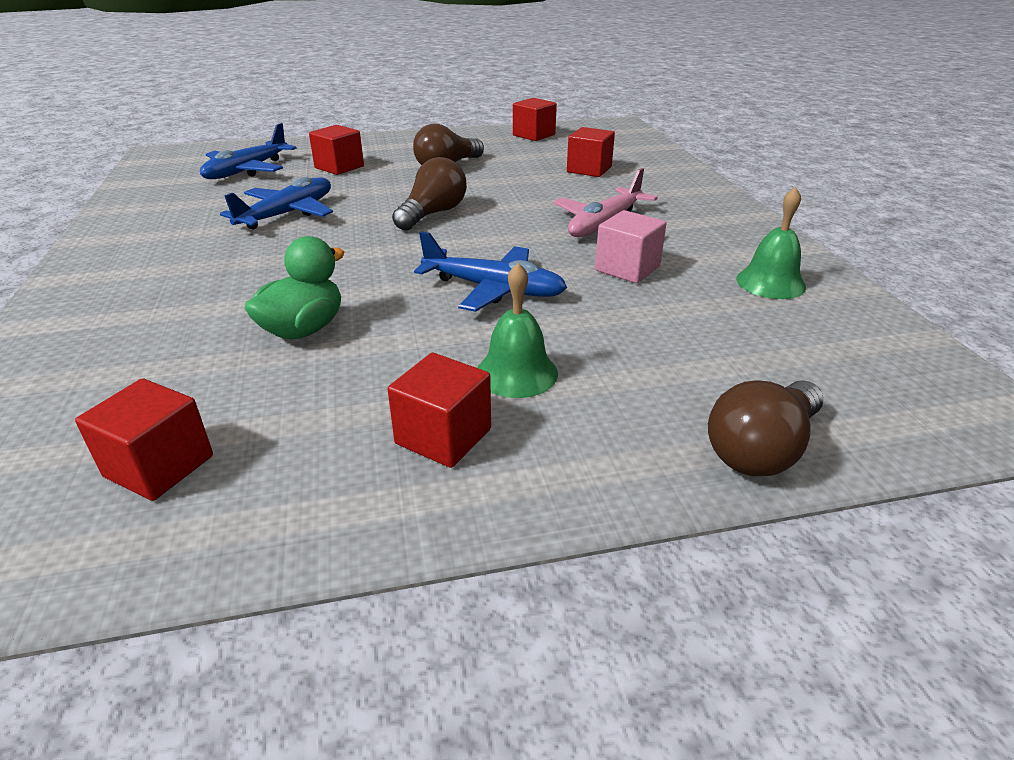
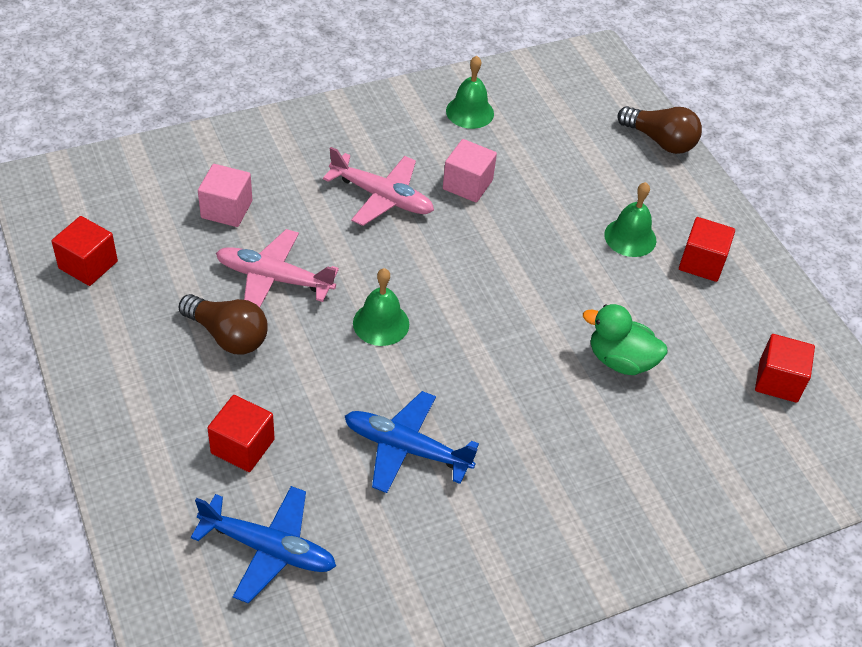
camera: 105 degrees left, 15 degrees up
(433, 214) = (381, 323): brown light bulb -> green bell
(493, 289) = (525, 260): blue plane -> none
(502, 181) = (274, 279): none -> pink plane
(589, 169) = (226, 209): red cube -> pink cube

